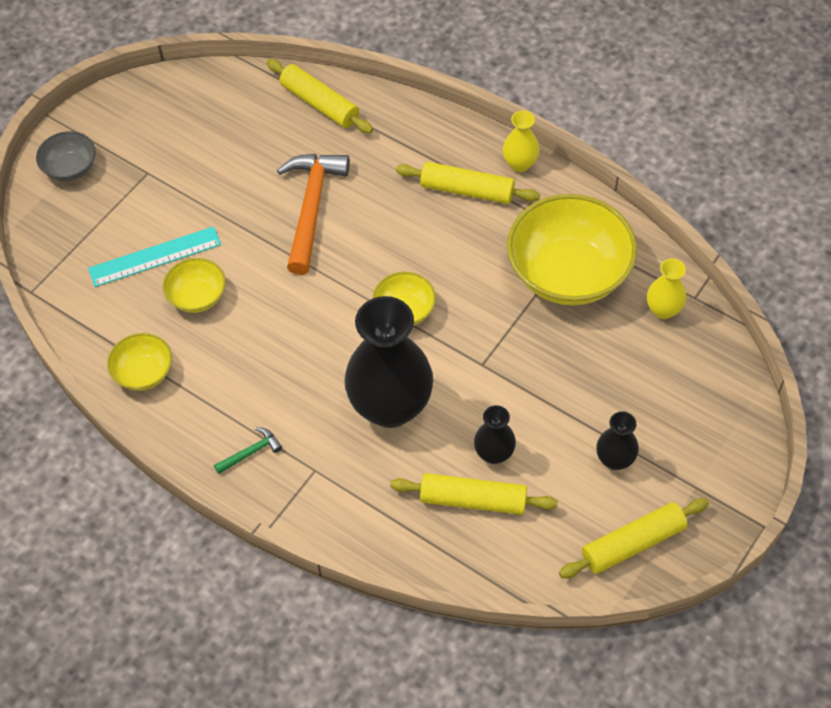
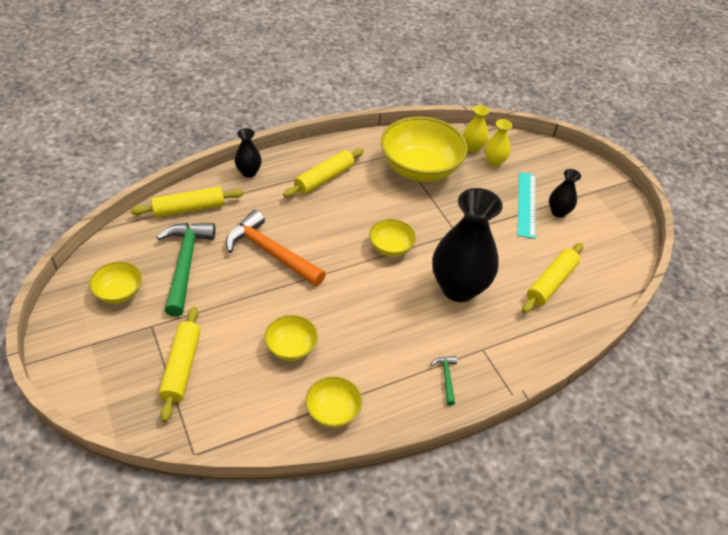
camera: 65 degrees left, 10 degrees down
(70, 168) = (97, 372): grey bowl -> none
(155, 257) = (233, 356): turquoise ruler -> turquoise ruler (526, 204)
(169, 123) = (119, 292): none -> yellow bowl
(242, 149) = (185, 264): none -> green hammer
(494, 453) = (524, 258): black vase -> black vase (249, 172)
(520, 164) = (326, 149): yellow vase -> yellow vase (494, 162)
(633, 543) = (617, 231): yellow rolling pin -> yellow rolling pin (182, 367)

